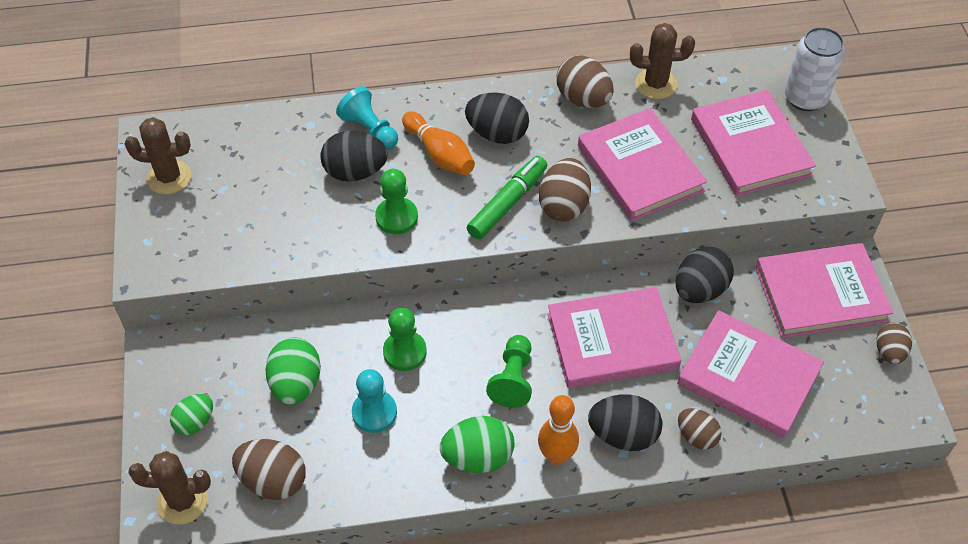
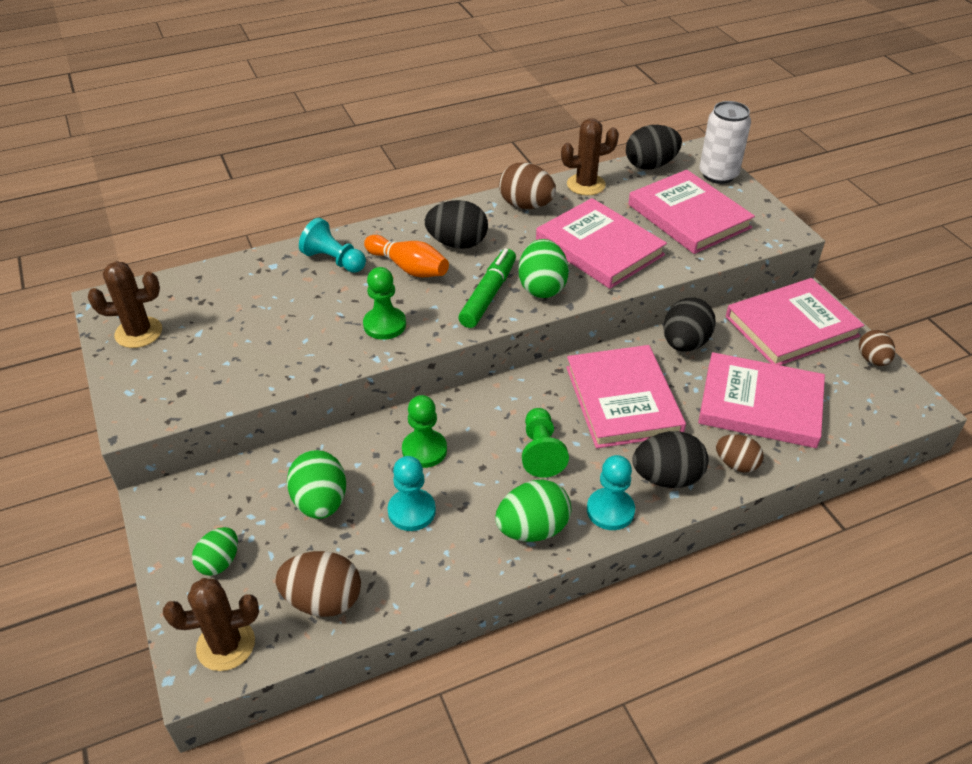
camera: 15 degrees left, 10 degrees down
(355, 172) = (331, 295): black egg -> black egg (650, 165)
(556, 456) = (610, 510): orange bowling pin -> turquoise pawn
(564, 205) = (542, 287): brown egg -> green egg
(612, 341) = (622, 400): pink book -> pink book turned 75 degrees counterclockwise

